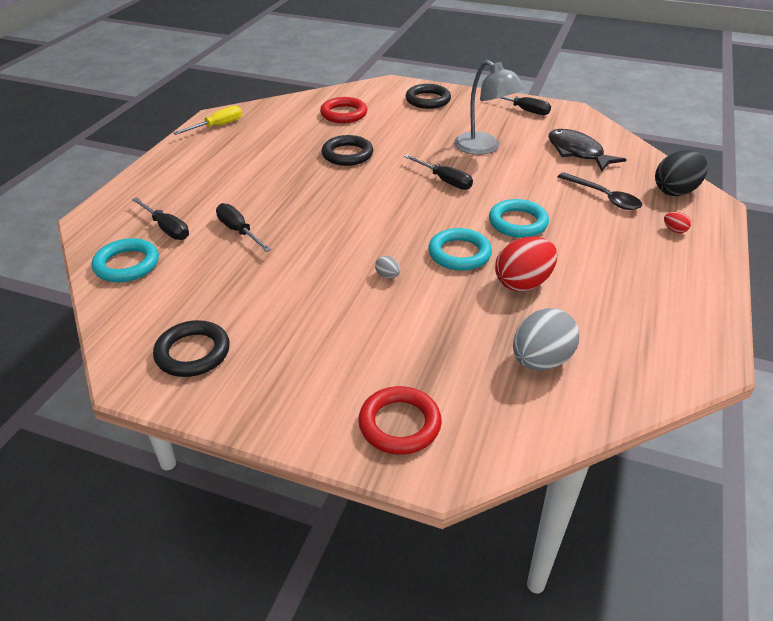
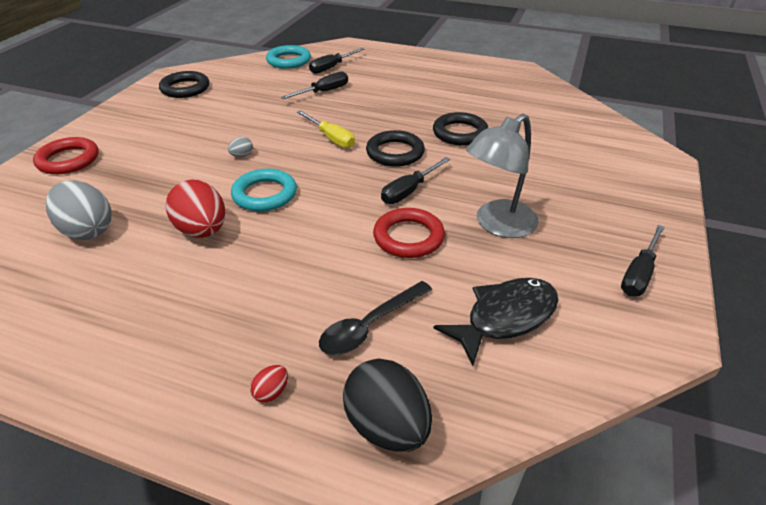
camera: 90 degrees right, 0 degrees up
(217, 126) = (502, 71): yellow screwdriver -> yellow screwdriver (331, 138)
(344, 114) = (556, 129): red ring -> red ring (408, 237)
(428, 100) = (626, 185): black ring -> black ring (395, 153)
(518, 222) = (315, 238): turquoise ring -> none

